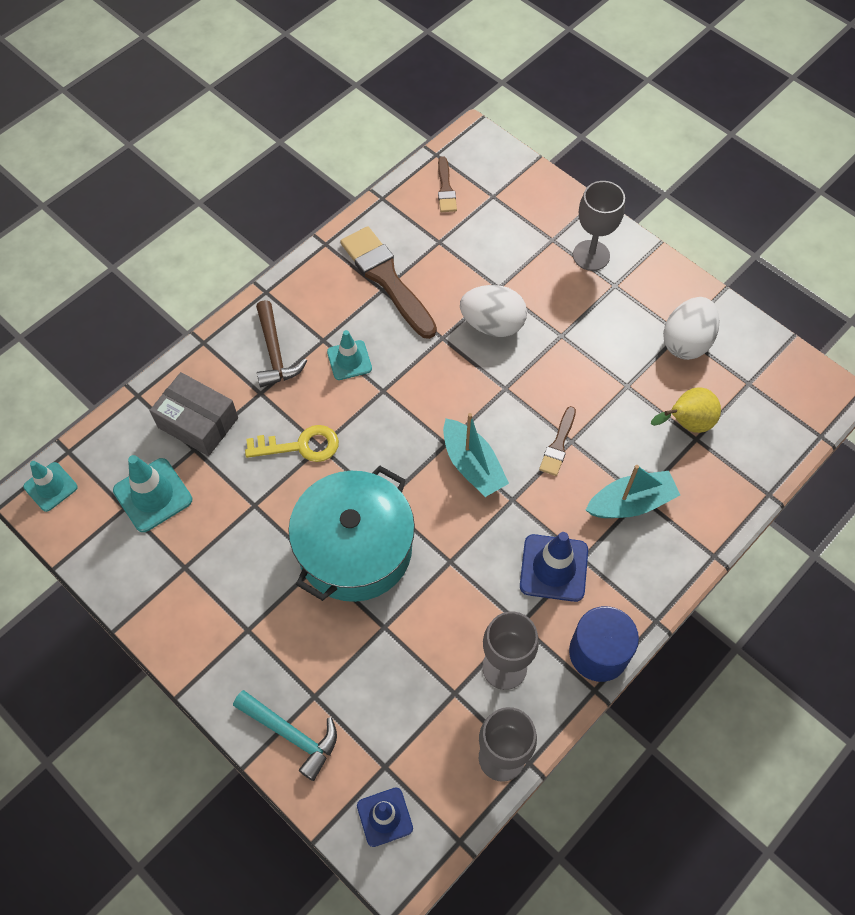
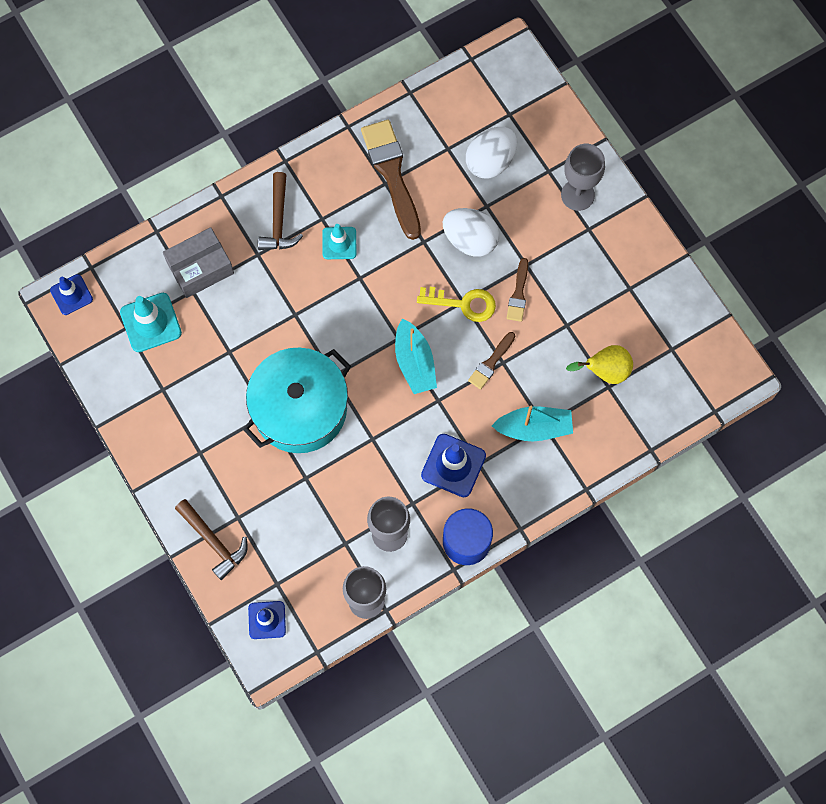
camera: 15 degrees right, 10 degrees up
(50, 487) = (71, 295): turquoise traffic cone -> blue traffic cone
(198, 422) = (200, 268): grey box -> grey box turned 75 degrees counterclockwise
(291, 734) = (213, 541): turquoise hammer -> brown hammer
(300, 446) = (279, 310): yellow key -> yellow key (463, 303)
(445, 188) = (469, 96): brown brush -> brown brush (518, 294)
(686, 342) = (632, 298): white egg -> white egg (490, 161)

